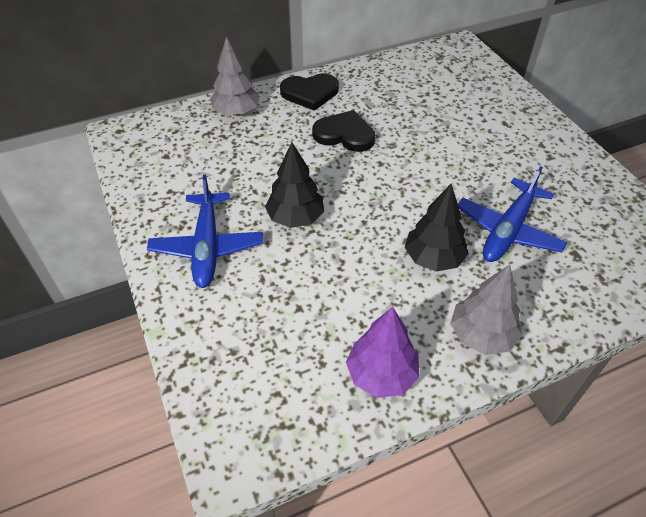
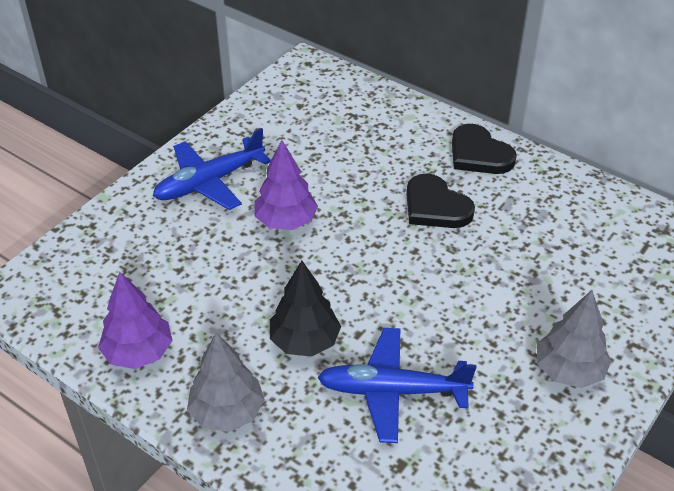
camera: 60 degrees right, 5 degrees down
(236, 112) = (399, 118): grey tree -> grey tree (568, 370)
(295, 218) = (286, 221): black tree -> purple tree
(344, 134) = (435, 206): black heart -> black heart turned 150 degrees clockwise

